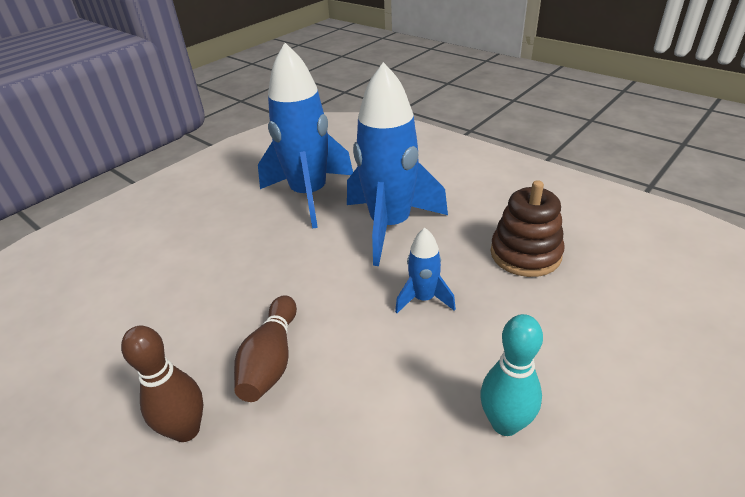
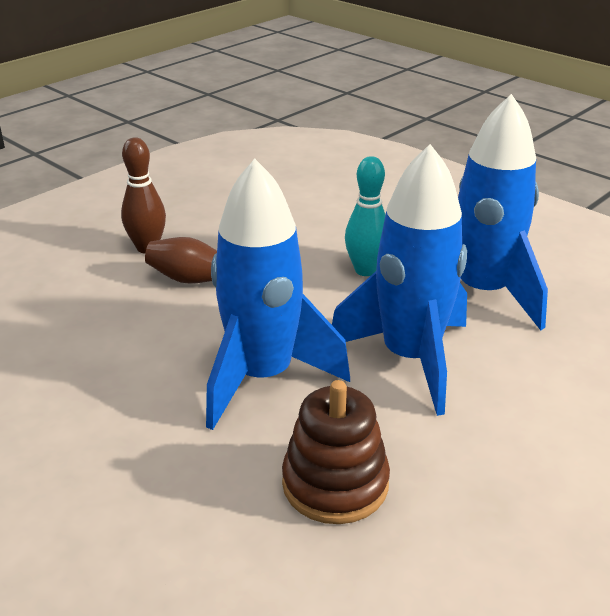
camera: 90 degrees right, 5 degrees down
(424, 299) = (262, 377): blue rocket -> blue rocket, size x2.16
(505, 423) = (76, 415): turquoise bowling pin -> turquoise bowling pin (366, 270)

